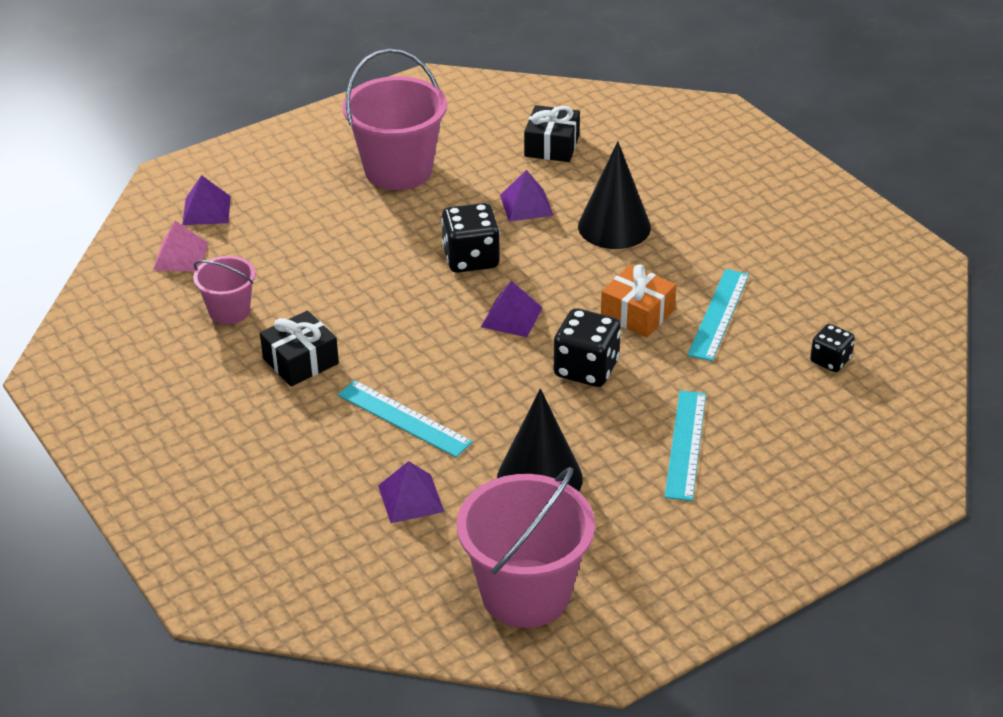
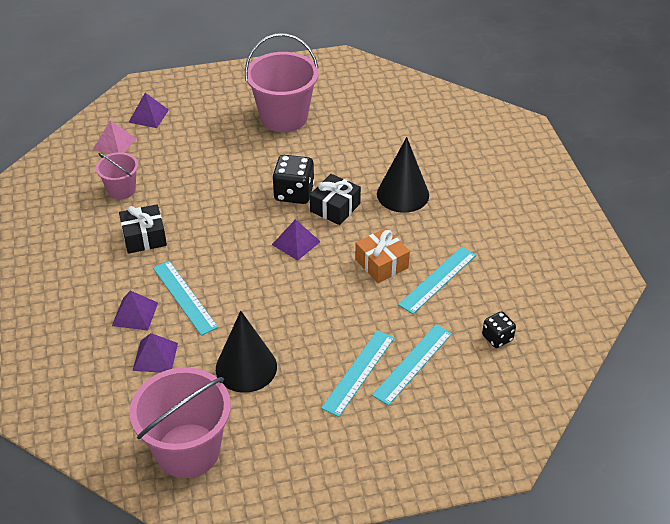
camera: 20 degrees right, 5 degrees up
(526, 205) = (352, 163): purple pyramid -> purple pyramid (135, 314)
(552, 146) = (394, 124): black gift -> black gift (335, 207)
(586, 369) = (323, 295): black dice -> none
(746, 417) = (413, 364): none -> turquoise ruler

